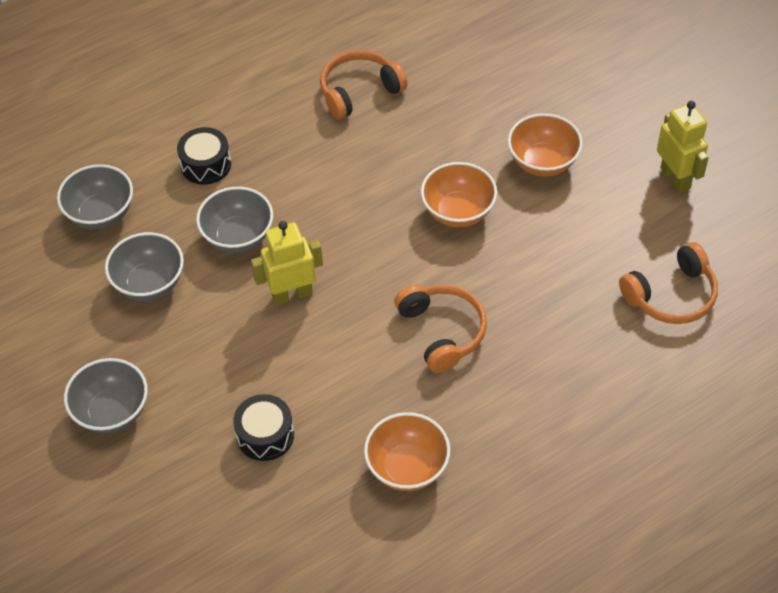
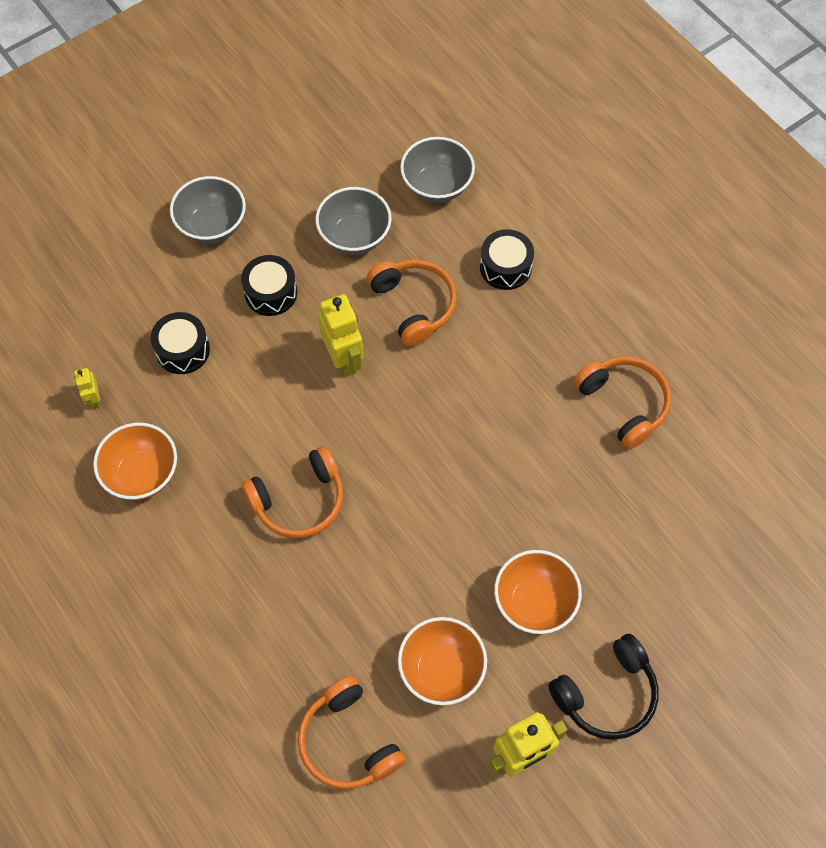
camera: 85 degrees right, 10 degrees up
(206, 356) = (271, 293): none -> black drum
(238, 237) = (413, 305): grey bowl -> orange headphones
(317, 518) = (94, 400): none -> yellow robot
(458, 212) = (456, 512): orange bowl -> orange bowl (441, 670)
(620, 121) = (606, 694): none -> black headphones

